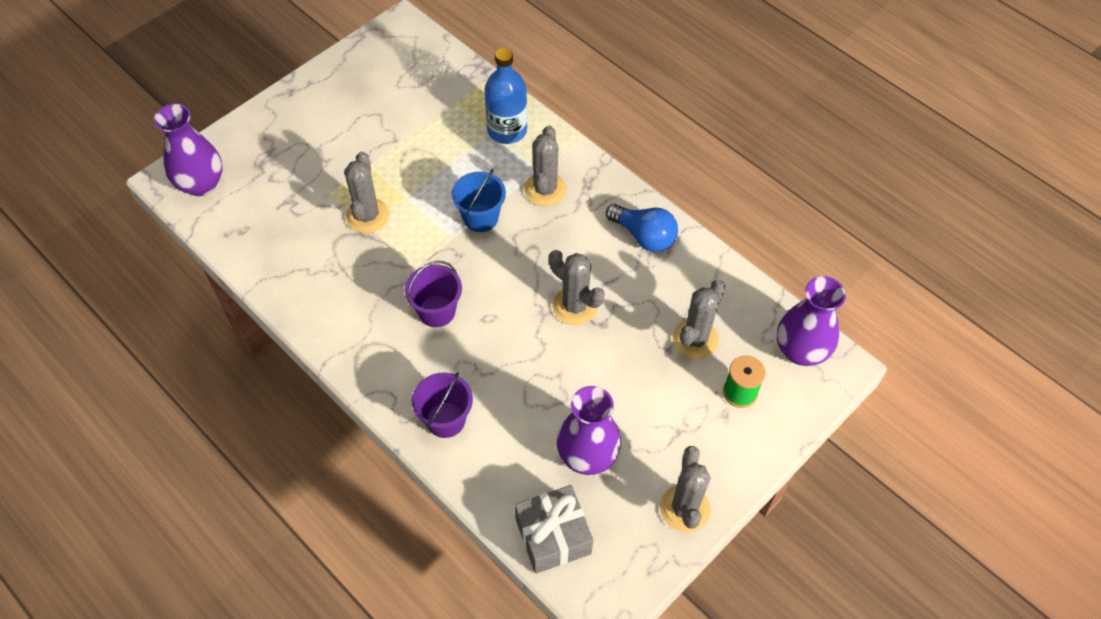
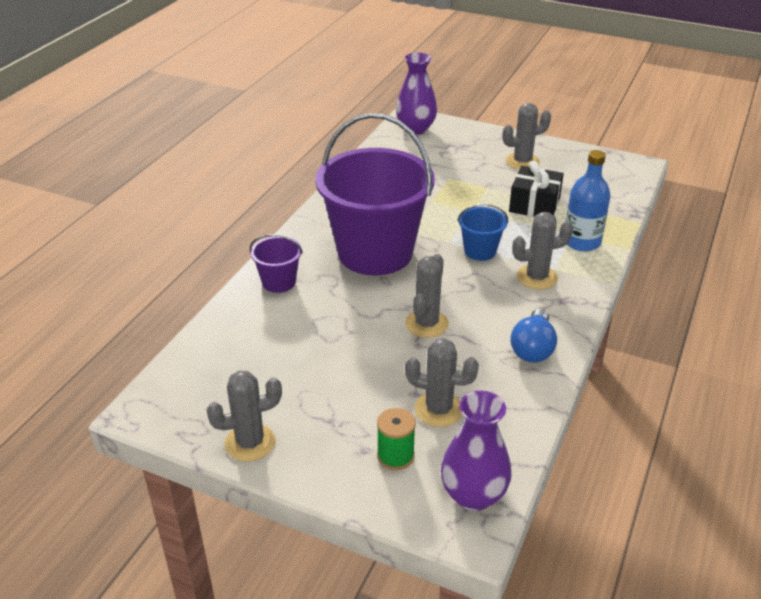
camera: 70 degrees right, 20 degrees down
(367, 216) = (440, 199): grey cactus -> grey cactus (522, 162)
(425, 139) = (534, 205): none -> black gift
(437, 311) = (375, 252): purple bucket -> purple bucket, size x2.34
(553, 536) = (195, 365): grey gift -> none
(587, 456) = (279, 367): purple vase -> none

